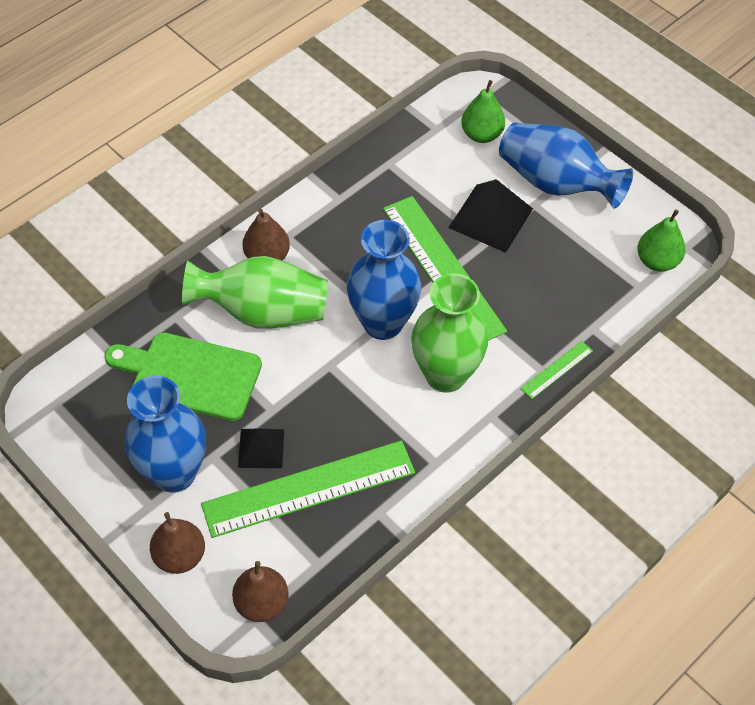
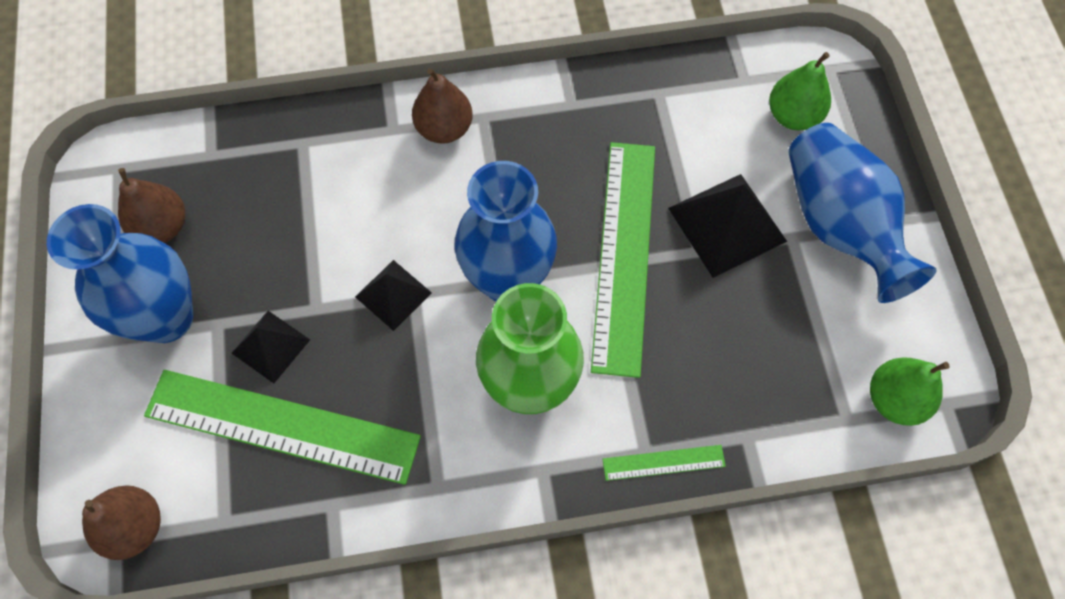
camera: 35 degrees right, 10 degrees up
(180, 556) = (100, 415): brown pear -> brown pear (162, 227)
(190, 375) = (266, 217): green cutting board -> none
(263, 312) = (392, 190): green vase -> none
(316, 372) = (393, 294): none -> black pyramid

